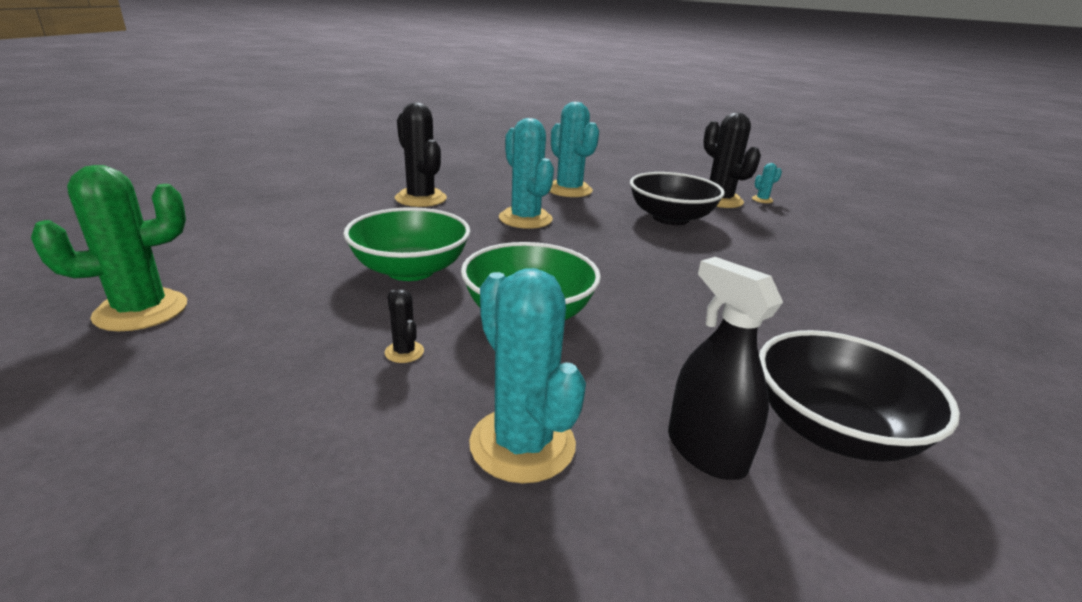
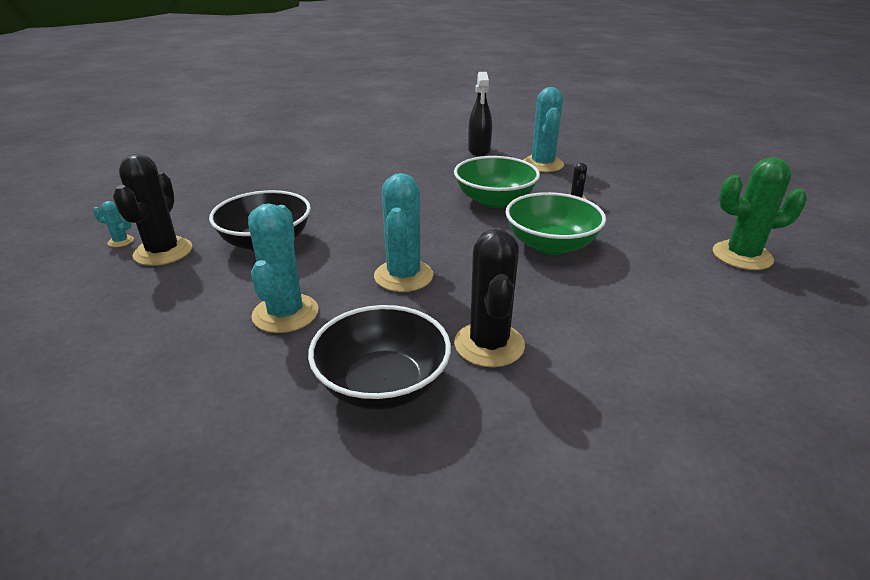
camera: 145 degrees left, 5 degrees up
(832, 430) = (425, 144): black bowl -> black bowl (382, 385)

